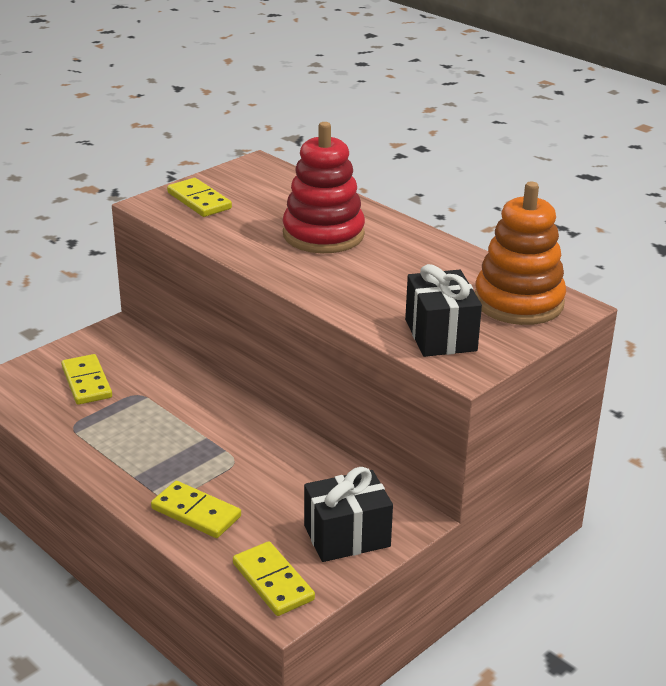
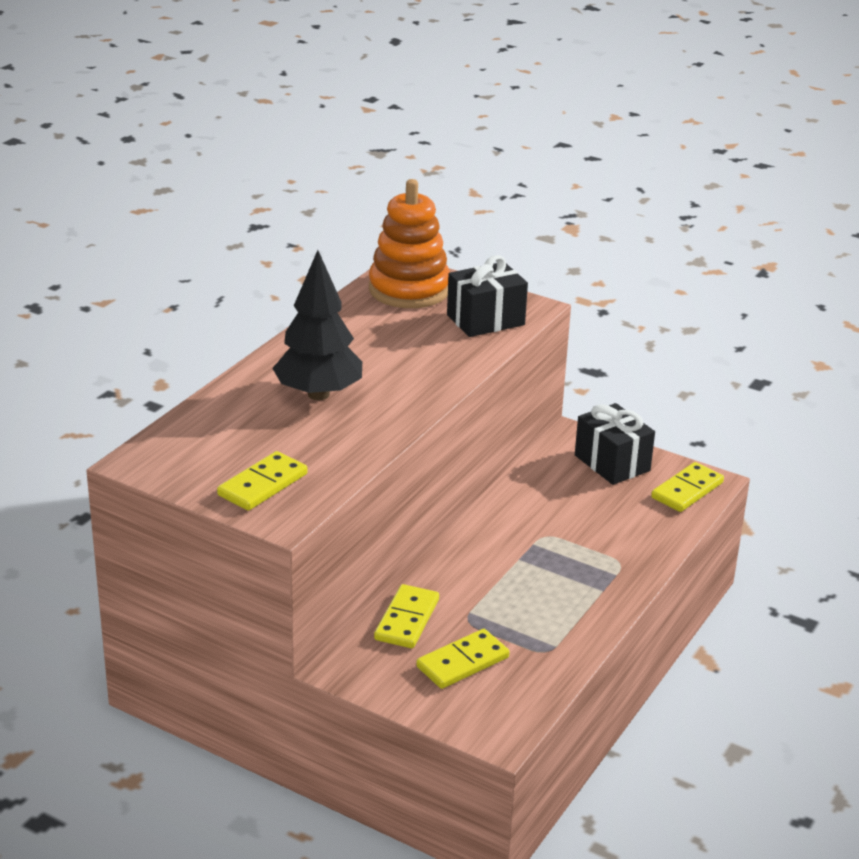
camera: 105 degrees left, 0 degrees up
(196, 513) = (631, 543): yellow domino -> yellow domino (407, 620)
(323, 234) = (318, 394): red stacking toy -> black tree

